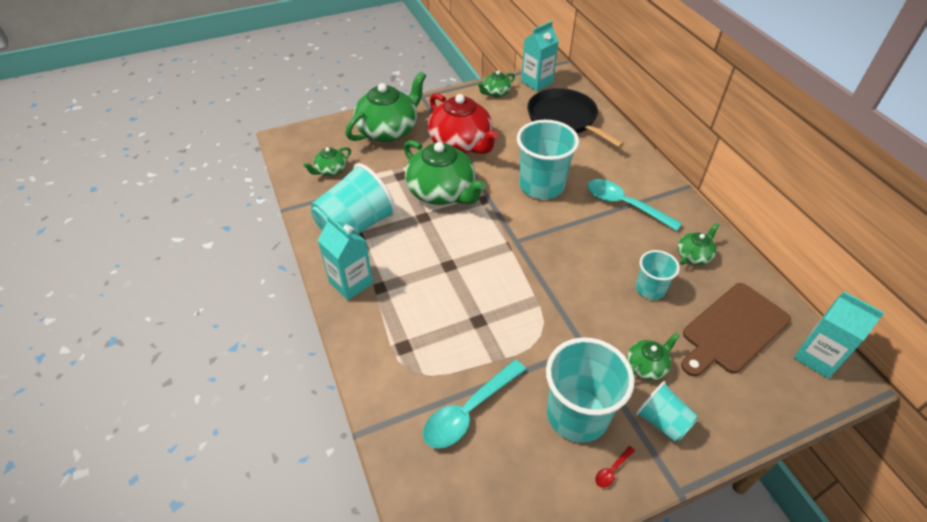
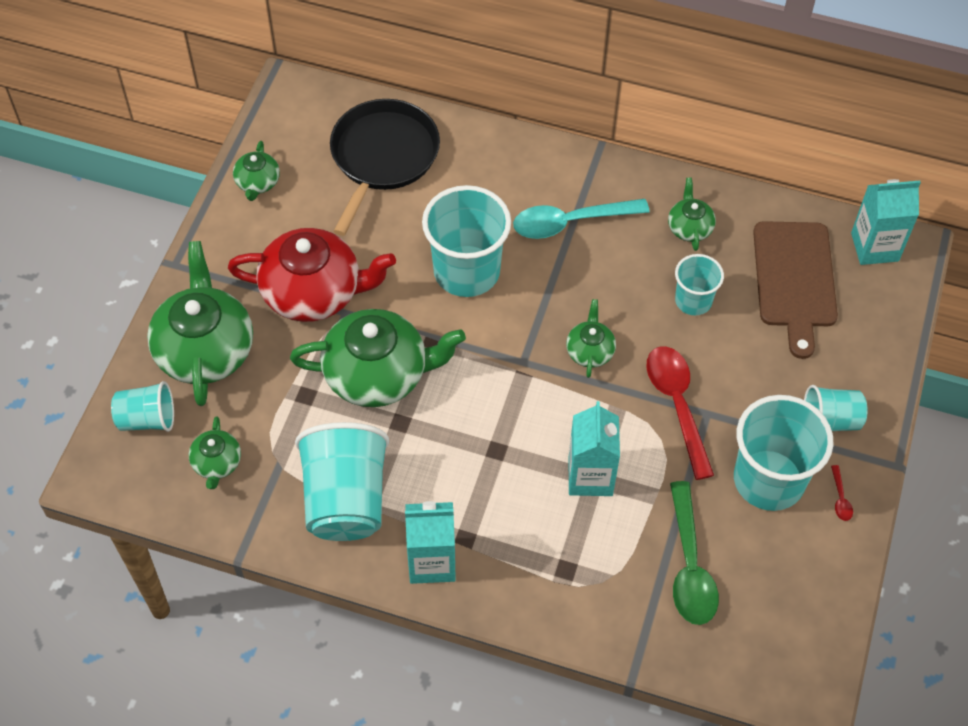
camera: 50 degrees left, 10 degrees up
(332, 136) = (147, 419): none -> turquoise cup
(469, 411) = (689, 565): turquoise spoon -> green spoon
(537, 82) = (284, 125): turquoise carton -> turquoise carton (590, 476)
(564, 119) = (382, 157): black pan -> black pan turned 105 degrees clockwise
(572, 328) = (677, 405): none -> red spoon
(646, 366) = (770, 382): green teapot -> green teapot (590, 351)

